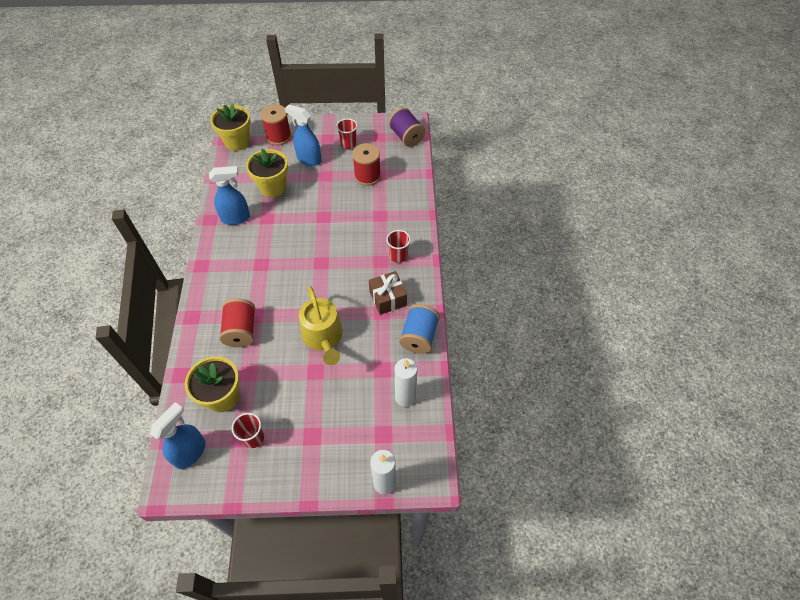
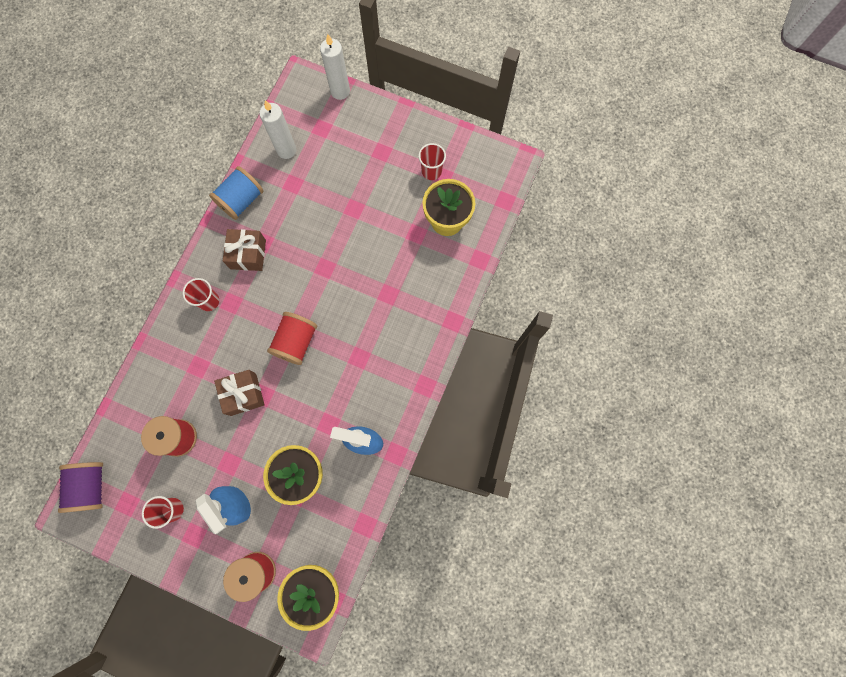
camera: 155 degrees left, 20 degrees up
(190, 452) = (488, 182): blue spray bottle -> none
(241, 331) = (408, 282): red spool -> red spool (296, 342)
(323, 337) = (331, 240): yellow watering can -> none
(337, 212) = (243, 394): none -> brown gift

